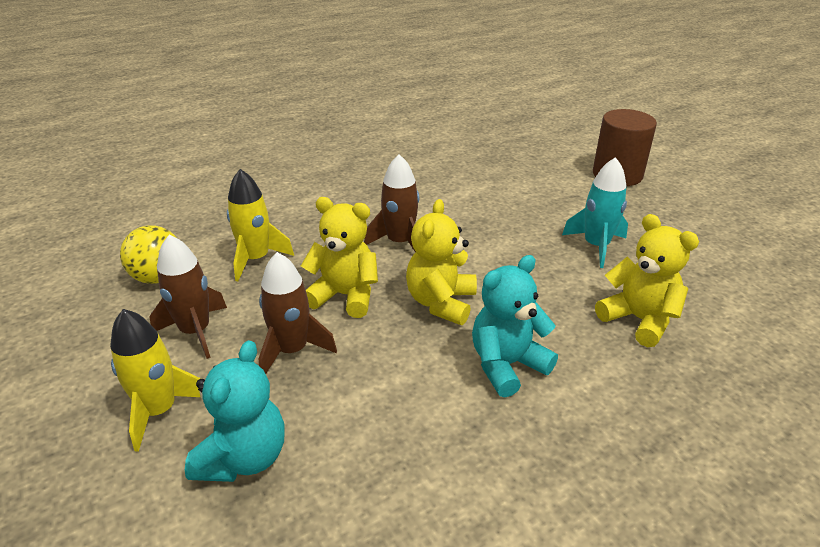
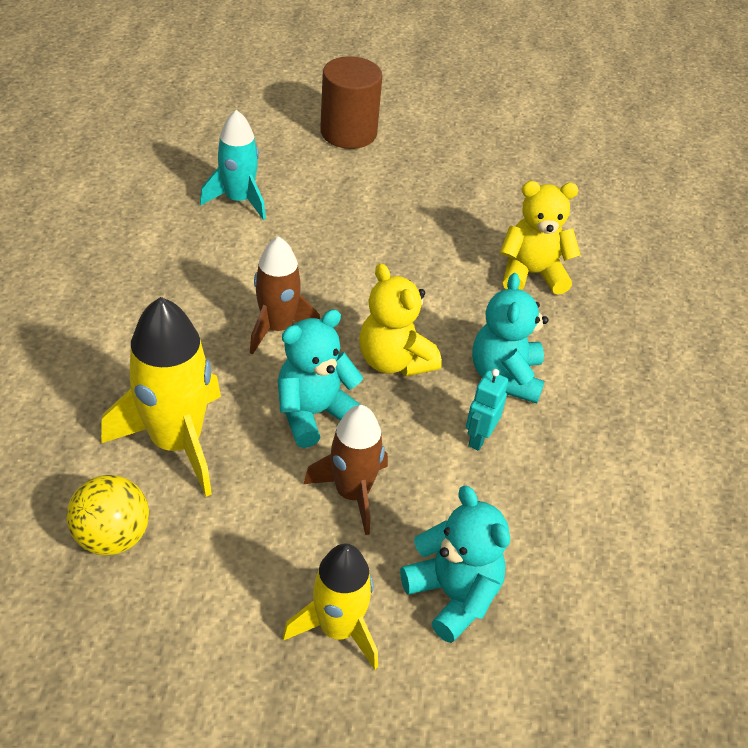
camera: 55 degrees left, 10 degrees up
(195, 331) = (247, 549): brown rocket -> none
(256, 259) = (176, 442): yellow rocket -> yellow rocket, size x1.50
(345, 295) = (314, 413): yellow teddy bear -> turquoise teddy bear
(422, 385) = (479, 438): none -> turquoise robot
(596, 246) = (427, 224): turquoise rocket -> turquoise rocket (239, 200)

